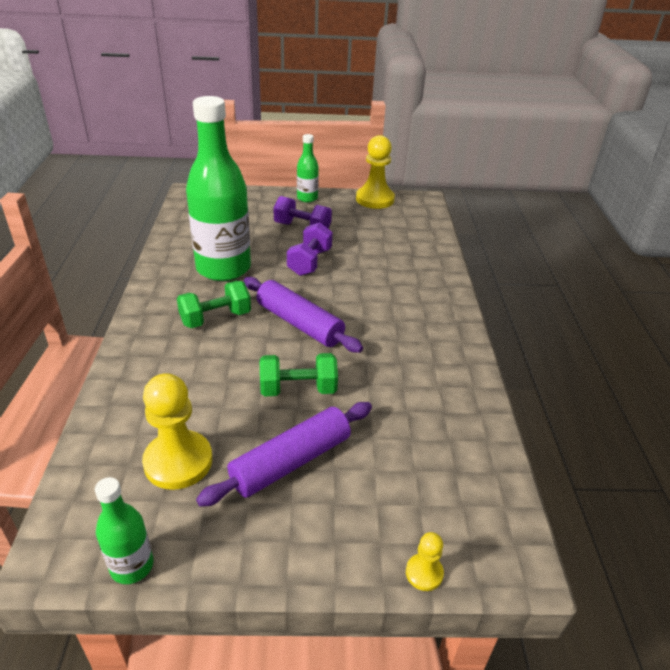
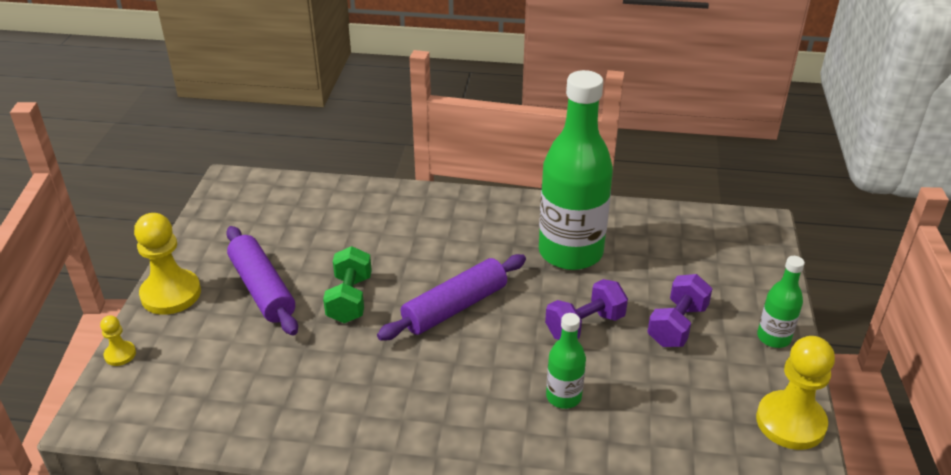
camera: 100 degrees right, 0 degrees up
(132, 566) = (206, 212): green bottle -> green bottle (563, 397)
(178, 461) = (288, 228): yellow pawn -> yellow pawn (171, 294)
(215, 318) = (474, 247): green dumbbell -> none
(309, 262) = (585, 326): purple dumbbell -> purple dumbbell turned 60 degrees counterclockwise

